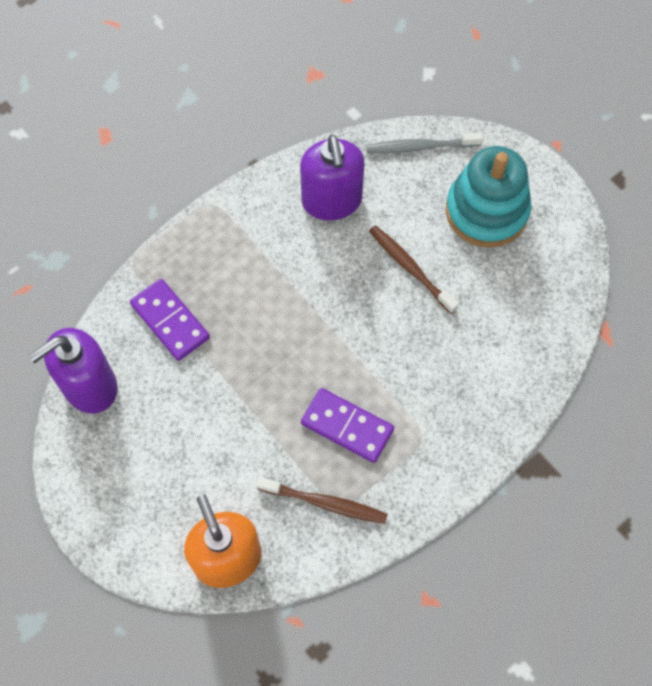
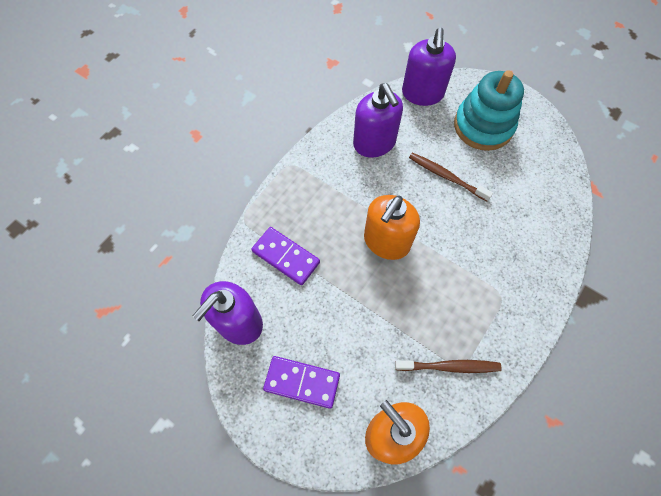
camera: 15 degrees left, 0 degrees up
(302, 333) = (386, 241): none -> orange soap dispenser
(347, 426) = (444, 302): purple domino -> purple domino (302, 382)
(421, 147) = (422, 93): grey toothbrush -> purple soap dispenser

